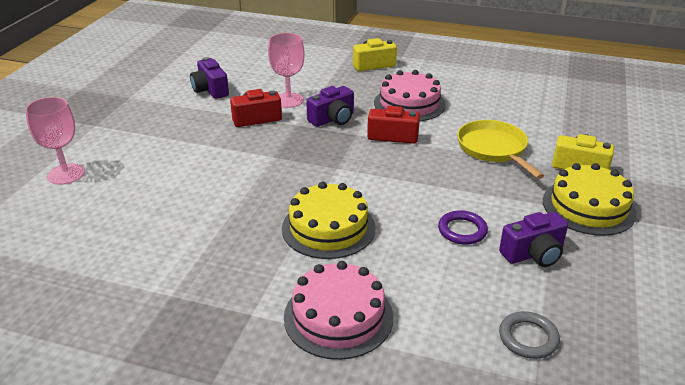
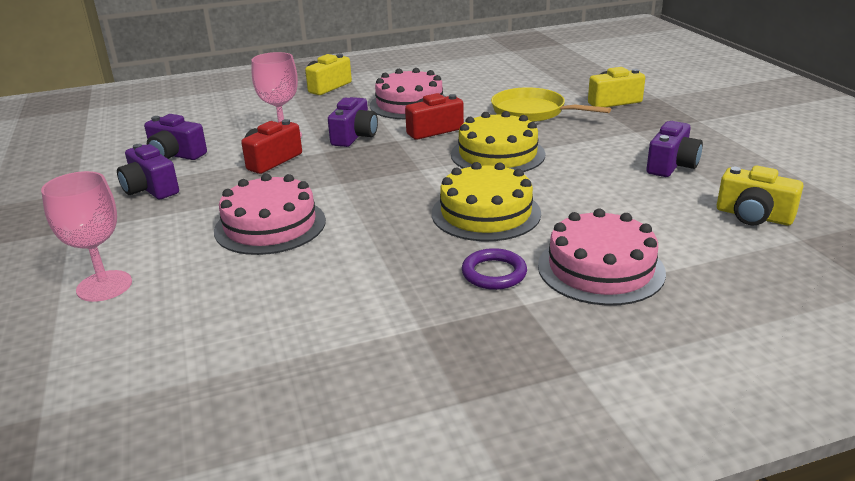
camera: 35 degrees left, 5 degrees down
(166, 112) = (150, 189): none -> purple camera
(192, 172) = (270, 225): none -> pink cake
(462, 230) = (597, 171): purple ring -> purple ring (494, 273)
(528, 338) = (753, 216): grey ring -> yellow camera
(588, 207) = (659, 123): yellow cake -> yellow cake (497, 154)

